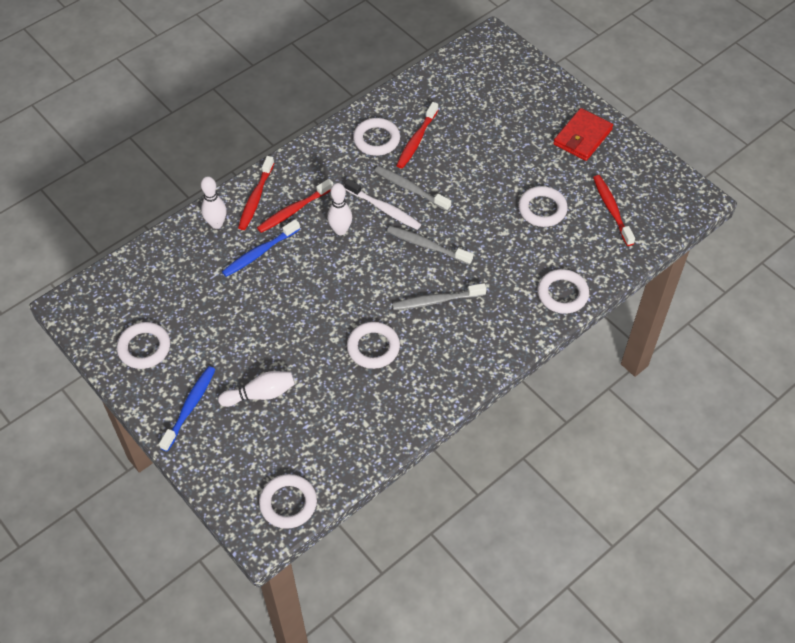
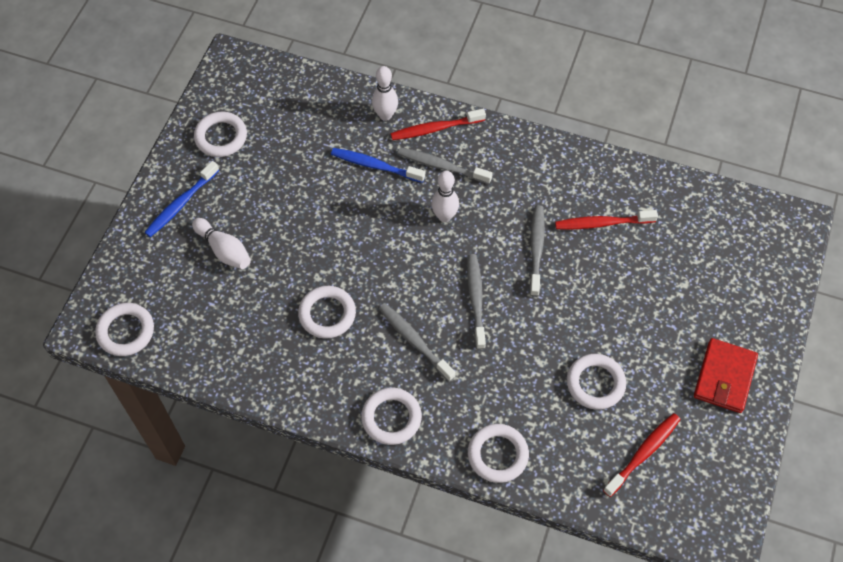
camera: 60 degrees right, 5 degrees up
(190, 407) = (181, 204): blue toothbrush -> blue toothbrush turned 135 degrees clockwise
(294, 210) = (442, 166): red toothbrush -> grey toothbrush
(376, 139) = (577, 188): white ring -> white ring (391, 418)
(384, 209) = (495, 240): white toothbrush -> none
(582, 137) = (724, 377): red wallet -> red wallet turned 75 degrees counterclockwise

